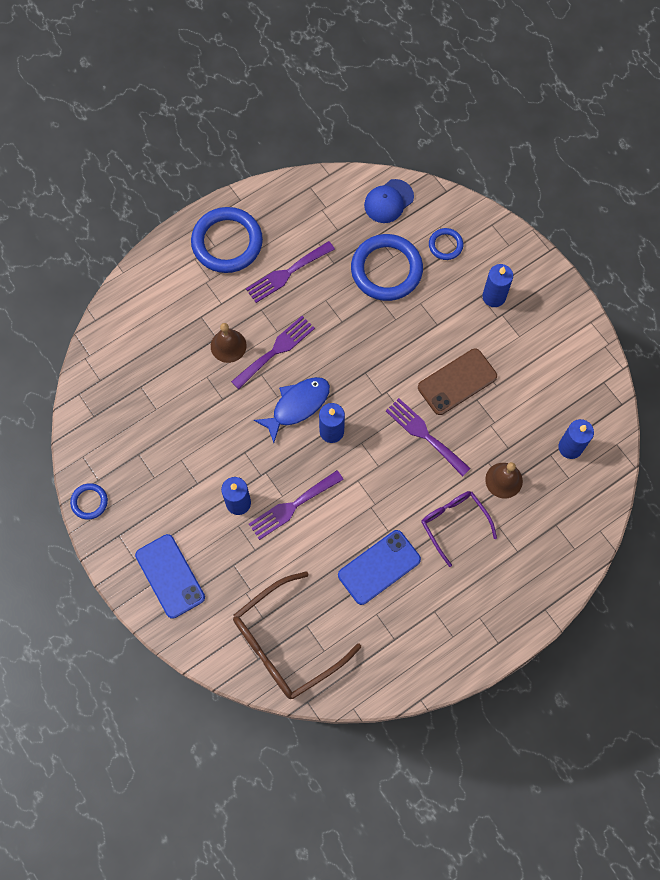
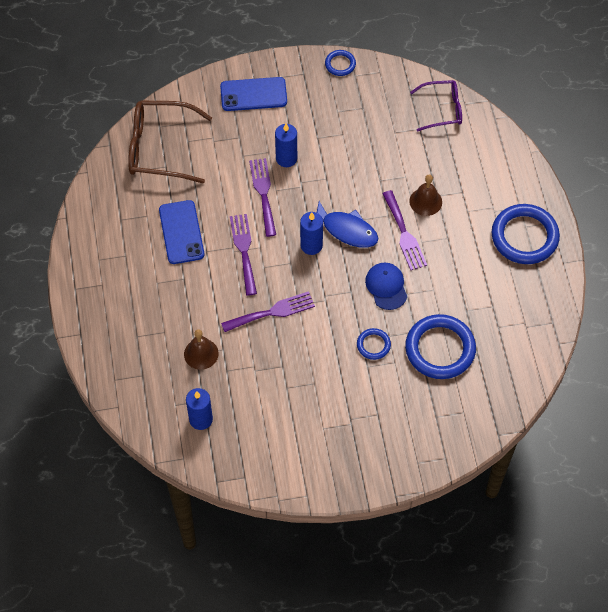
camera: 115 degrees right, 10 degrees down
(286, 643) = (160, 148): brown glasses -> brown glasses turned 75 degrees counterclockwise
(287, 273) = (473, 270): purple fork -> purple fork (244, 250)
(297, 406) = (346, 230): blue fish -> blue fish turned 45 degrees counterclockwise
(388, 201) = (509, 381): blue cap -> blue cap (386, 286)
(445, 245) = (442, 408): blue ring -> blue ring (373, 345)
(454, 523) = (186, 300): purple glasses -> purple glasses (442, 109)
(457, 382) = (306, 358): brown phone -> none
(494, 297) = (371, 425): blue candle -> none

